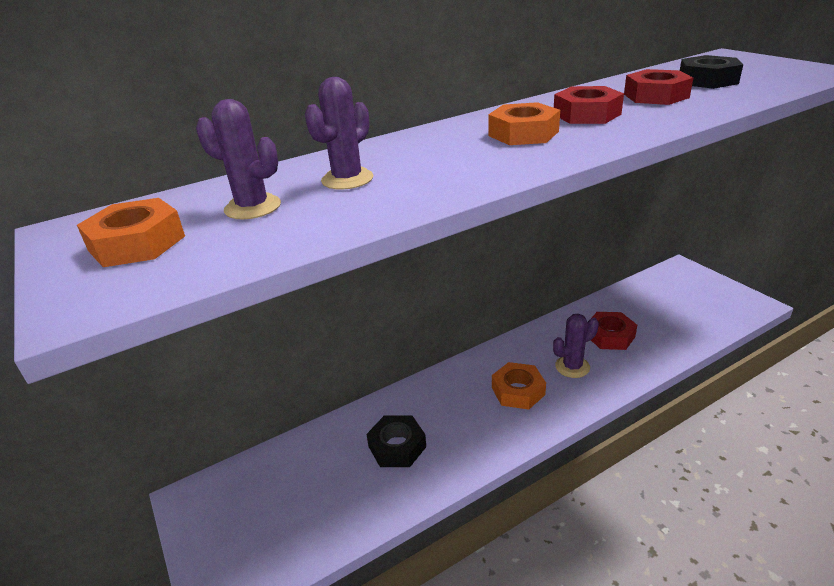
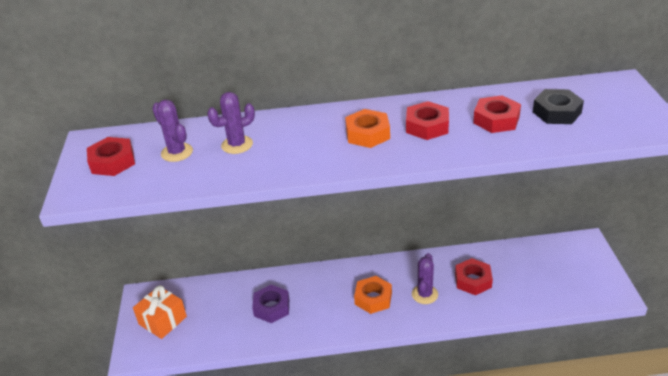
camera: 25 degrees right, 5 degrees up
(137, 243) = (112, 162): orange nut -> red nut
(243, 523) = (163, 320): none -> orange gift
(397, 446) = (271, 307): black nut -> purple nut
(572, 367) = (424, 294): purple cactus -> purple cactus turned 75 degrees counterclockwise

